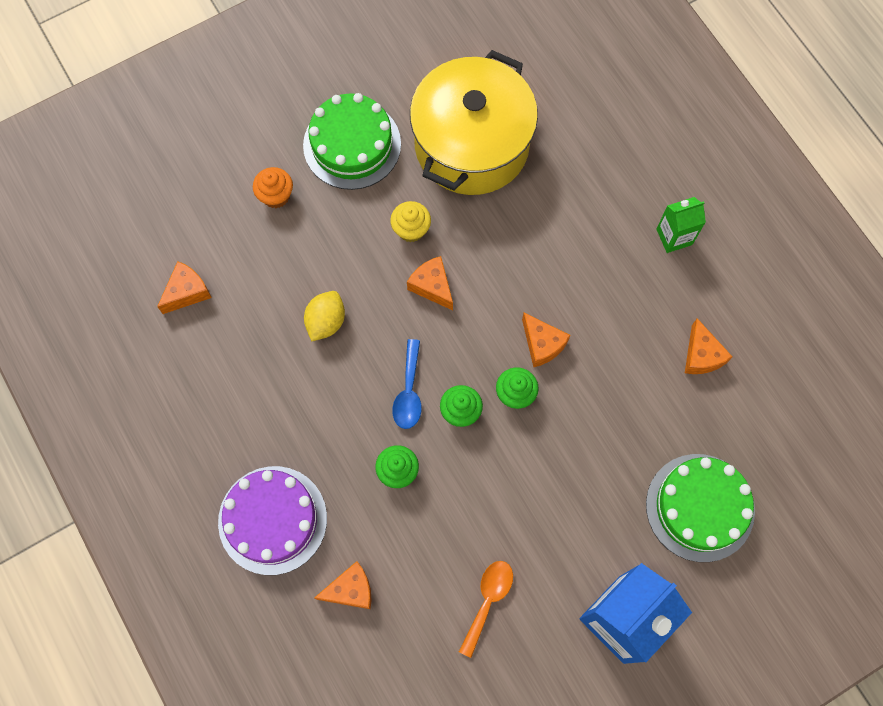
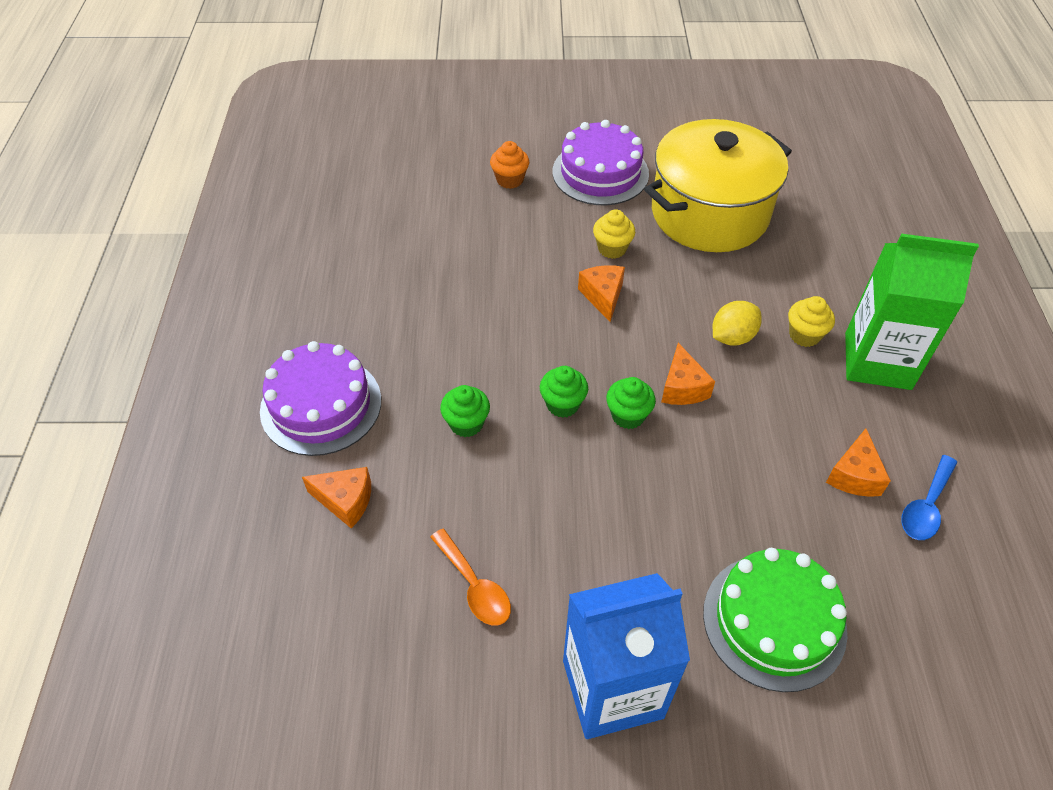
camera: 30 degrees right, 20 degrees down
(187, 292) = (385, 211): orange cheese -> none
(326, 321) = (486, 280): yellow lemon -> yellow lemon (732, 337)
(352, 145) = (600, 173): green cake -> purple cake
(409, 392) = (523, 366): blue spoon -> blue spoon (926, 506)
(488, 601) = (475, 586): orange spoon -> orange spoon turned 90 degrees clockwise
(609, 240) = (804, 335): none -> yellow cupcake
(674, 236) = (877, 361): green carton -> green carton, size x1.96

